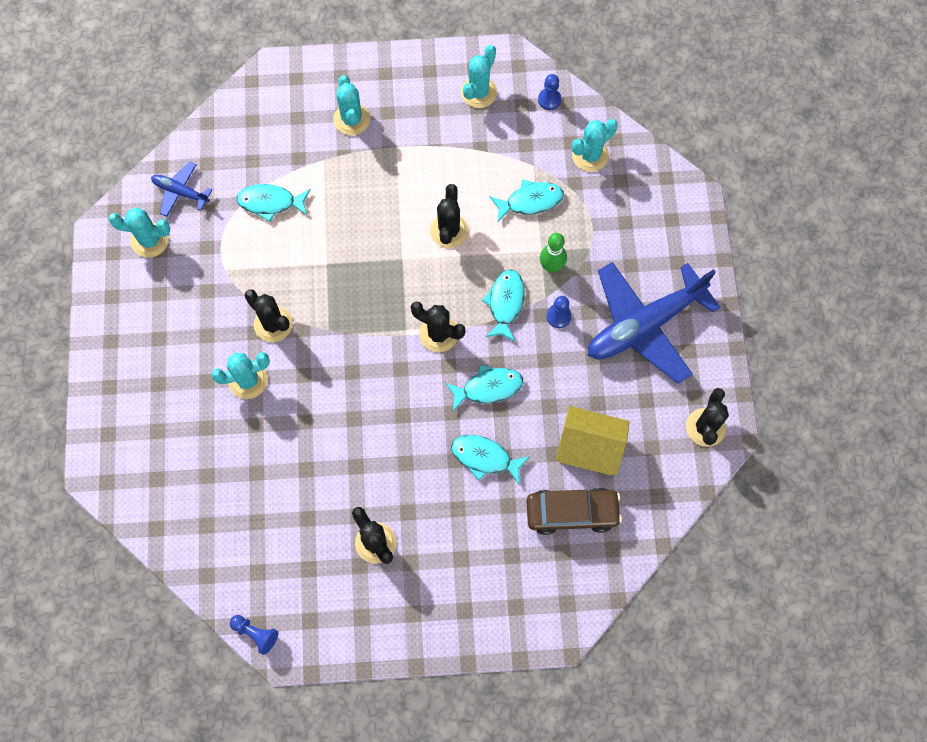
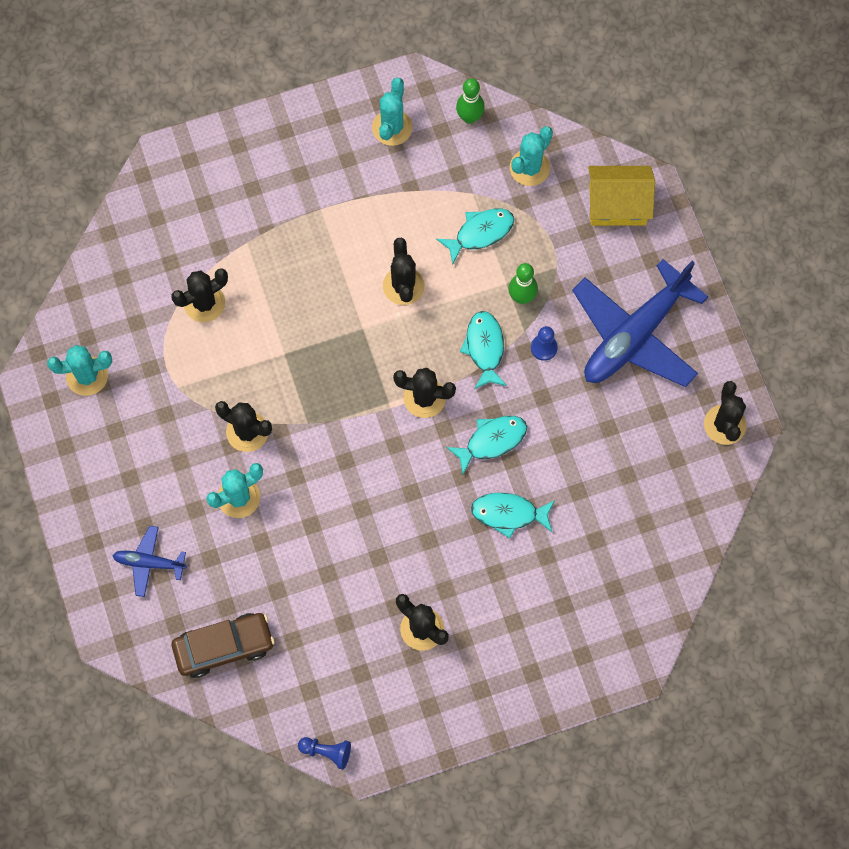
camera: 15 degrees left, 0 degrees up
(180, 192) = (103, 316): blue plane -> blue plane (149, 563)
(270, 202) = (204, 303): turquoise fish -> black cactus
(352, 119) = (264, 190): turquoise cactus -> none
(549, 99) = (469, 117): blue pawn -> green bowling pin
(572, 512) = (613, 546): brown car -> brown car (224, 647)
(589, 447) = (612, 476): yellow house -> yellow house (617, 205)

